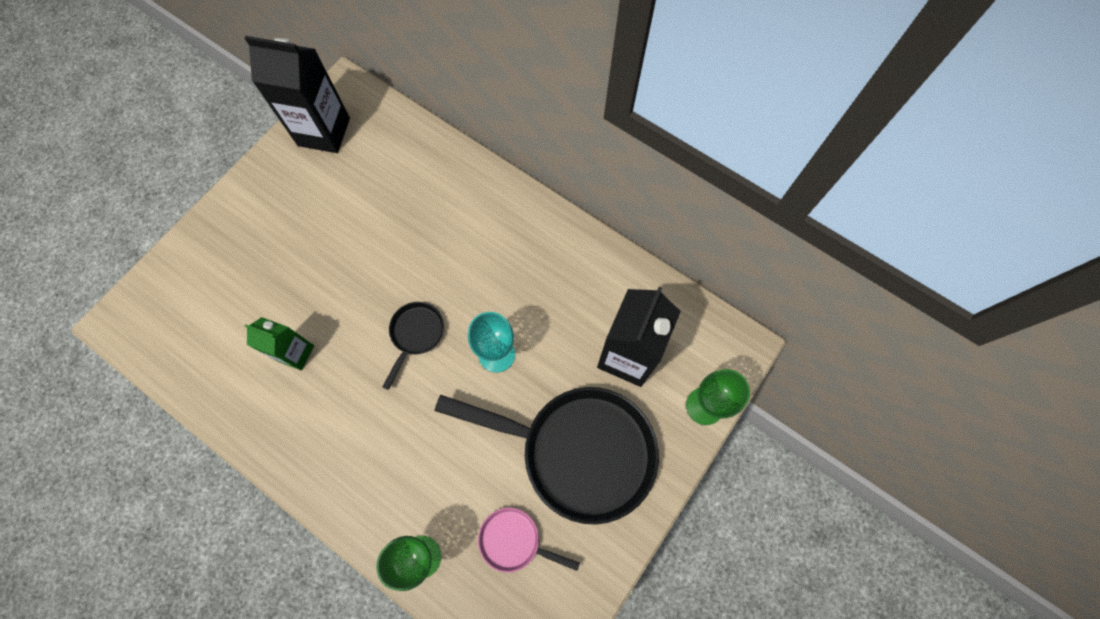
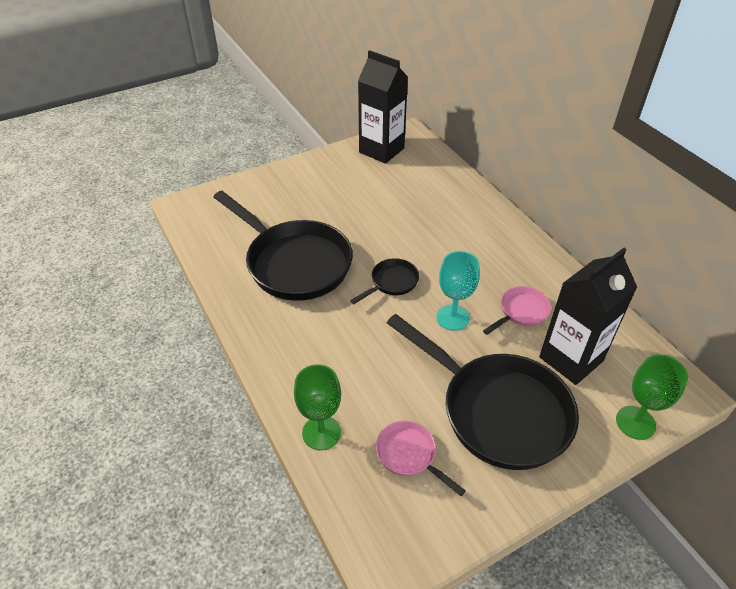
camera: 25 degrees right, 25 degrees down
(295, 353) = (294, 263): green carton -> black pan
(562, 316) = (521, 312): none -> pink pan

